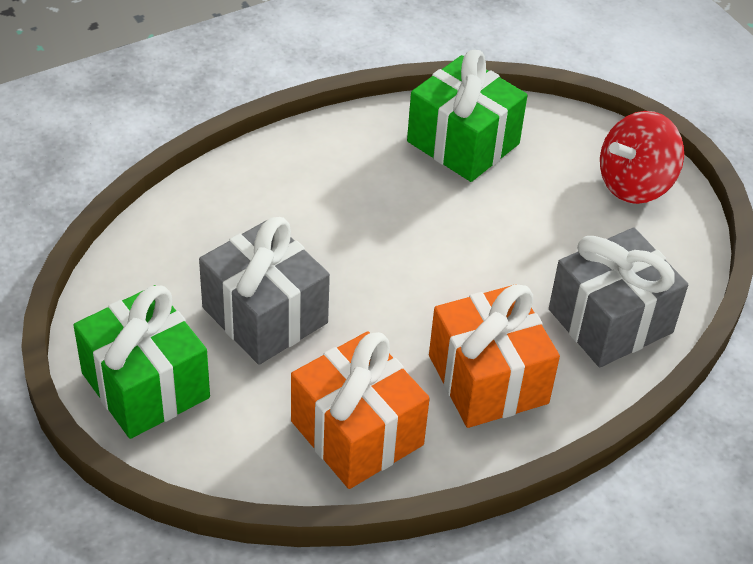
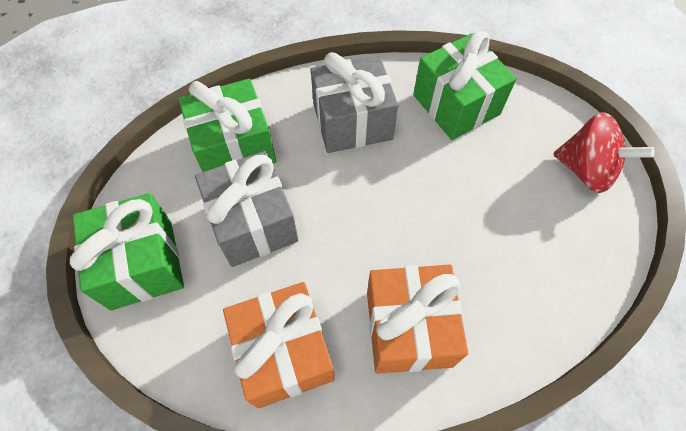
camera: 20 degrees right, 15 degrees up
(205, 240) = (234, 147): none -> green gift
(610, 321) = (530, 296): grey gift -> grey gift (352, 122)
(635, 184) = (586, 170): red spinning top -> red spinning top turned 135 degrees counterclockwise

